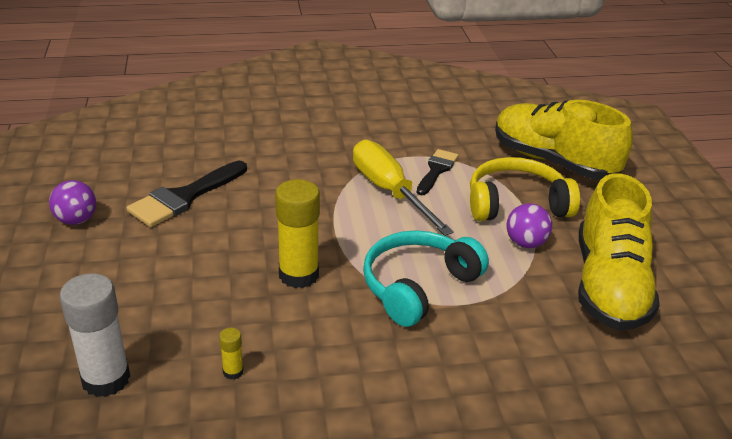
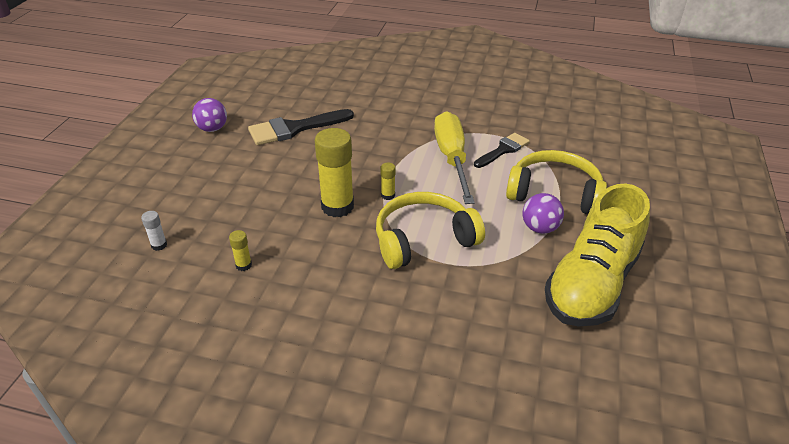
camera: 25 degrees right, 5 degrees up
(106, 379) = (159, 245): white glue stick -> white glue stick, size x0.44
(347, 248) = (388, 195): none -> yellow glue stick
(418, 286) = (423, 239): turquoise headphones -> yellow headphones
(553, 161) = (614, 165): yellow shoe -> none

